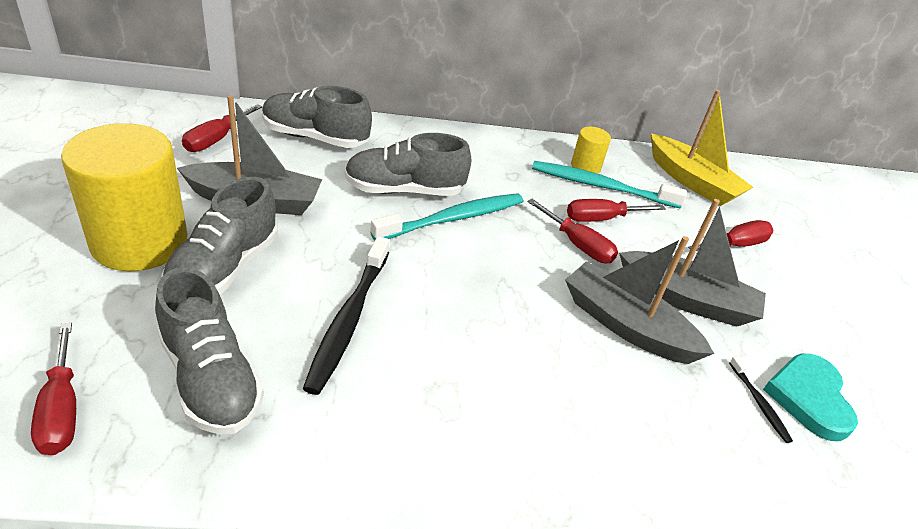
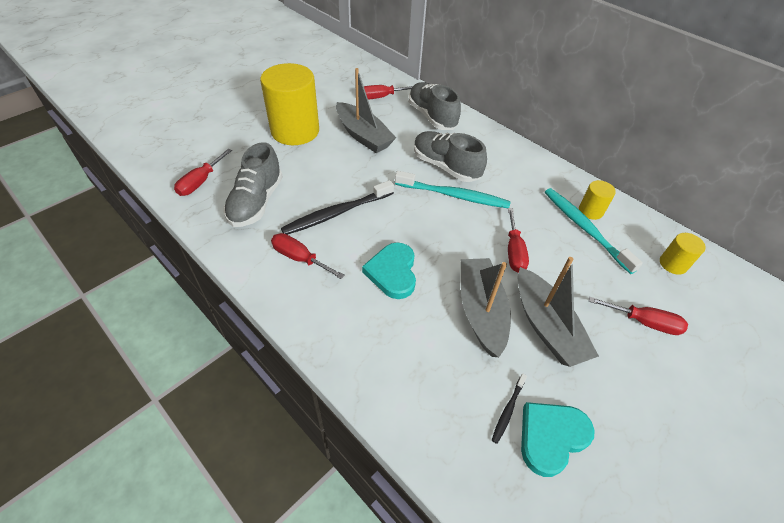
camera: 50 degrees right, 10 degrees up
(224, 268) = (313, 160): grey shoe -> none
(502, 346) = (392, 272): none -> turquoise heart
(601, 219) = (554, 247): red screwdriver -> red screwdriver (299, 258)
(692, 181) = (673, 264): yellow boat -> yellow cylinder

